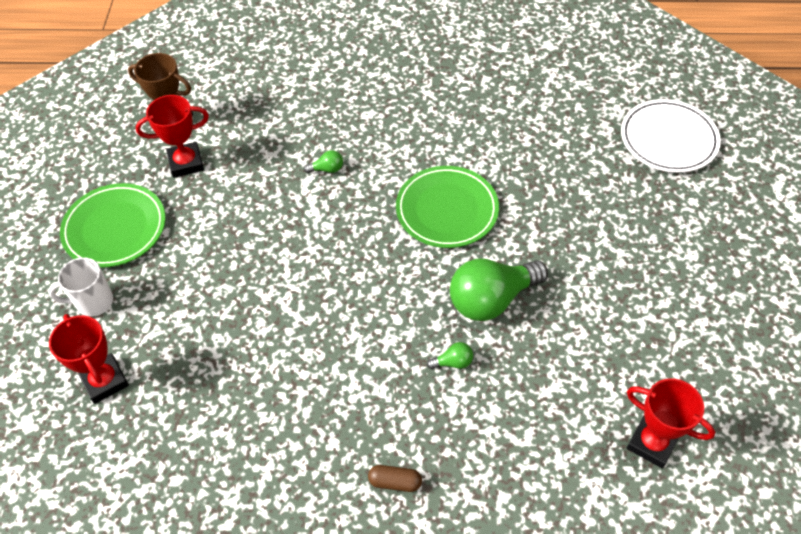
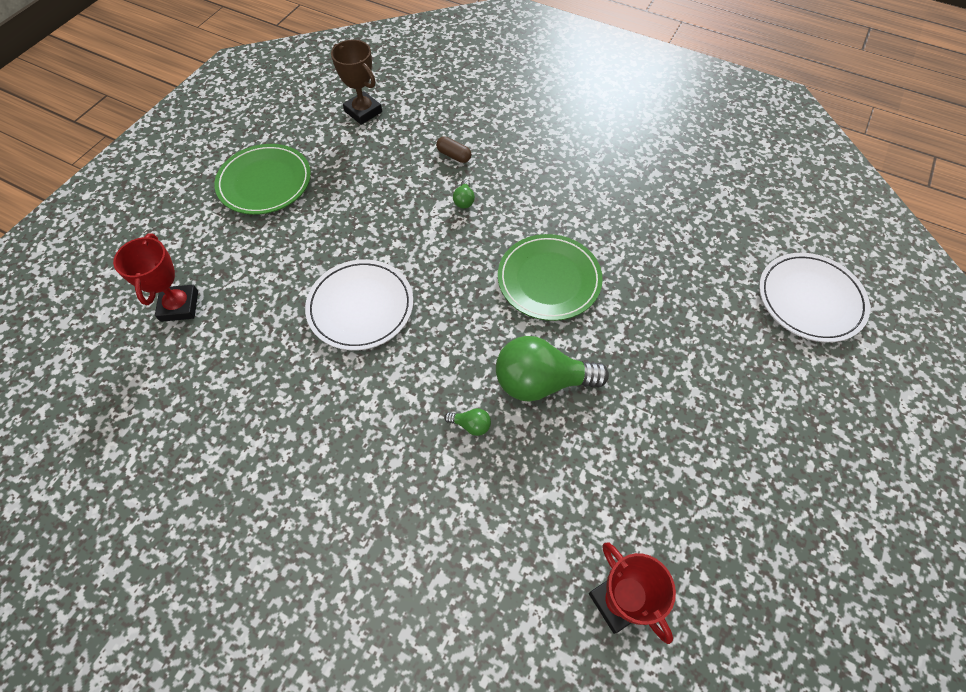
camera: 25 degrees right, 5 degrees up
(93, 302) = (211, 236): white mug -> none
(186, 163) = (352, 150): red trophy -> none
(289, 305) = (360, 307): none -> white plate
(327, 169) = (464, 200): green light bulb -> green light bulb turned 75 degrees clockwise
(395, 482) = (353, 512): brown capsule -> brown capsule (454, 155)

